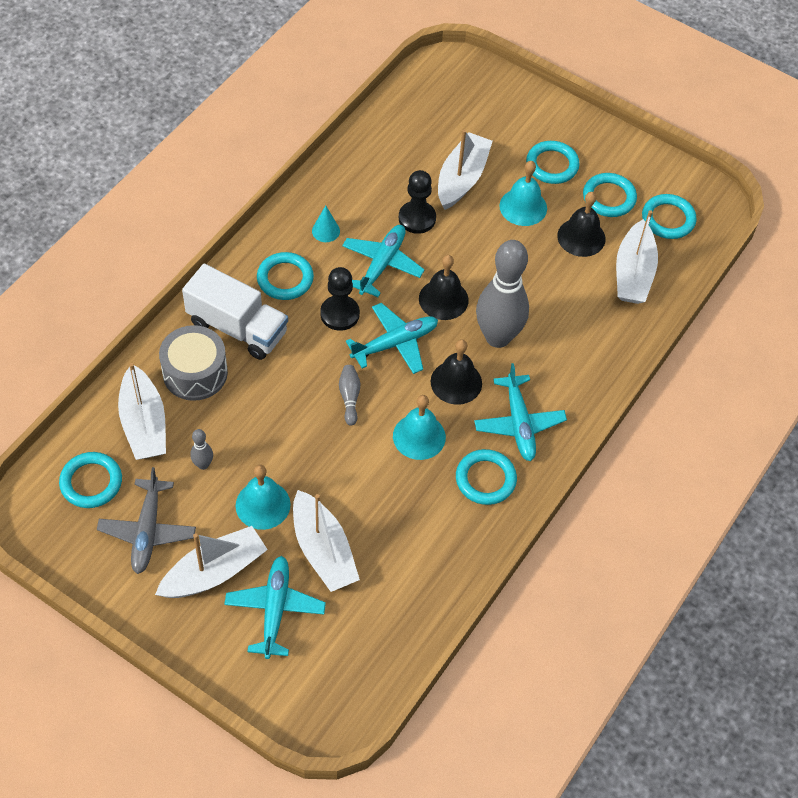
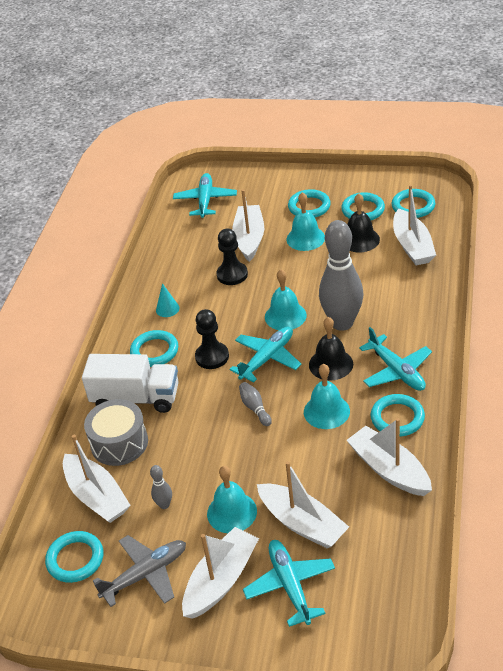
camera: 15 degrees left, 15 degrees down
(147, 531) = (145, 574): grey plane -> grey plane turned 105 degrees counterclockwise
(382, 264) = (224, 313): turquoise plane -> turquoise plane (205, 201)
(441, 533) = (389, 469): none -> white boat
(443, 299) = (285, 316): black bell -> turquoise bell

